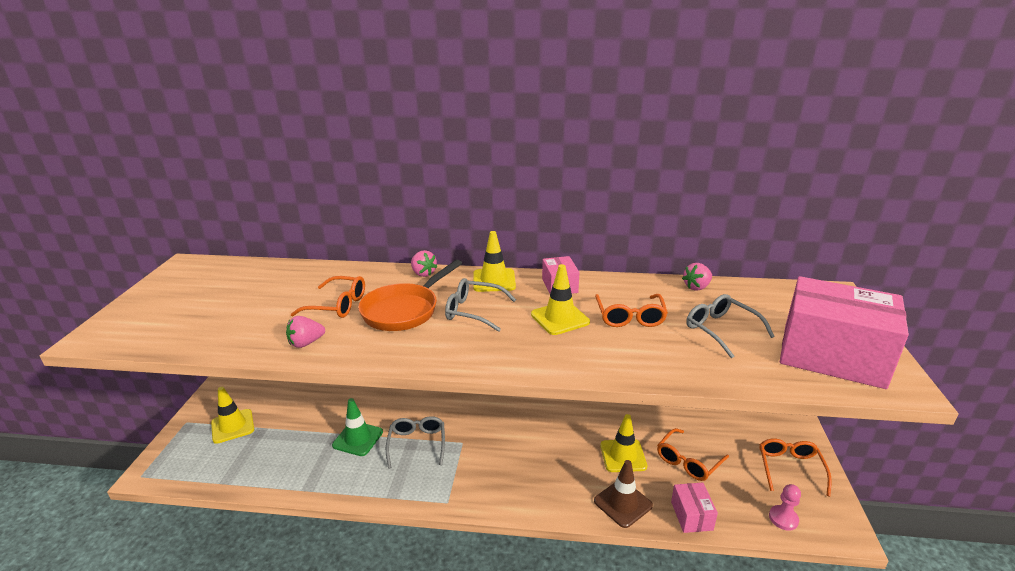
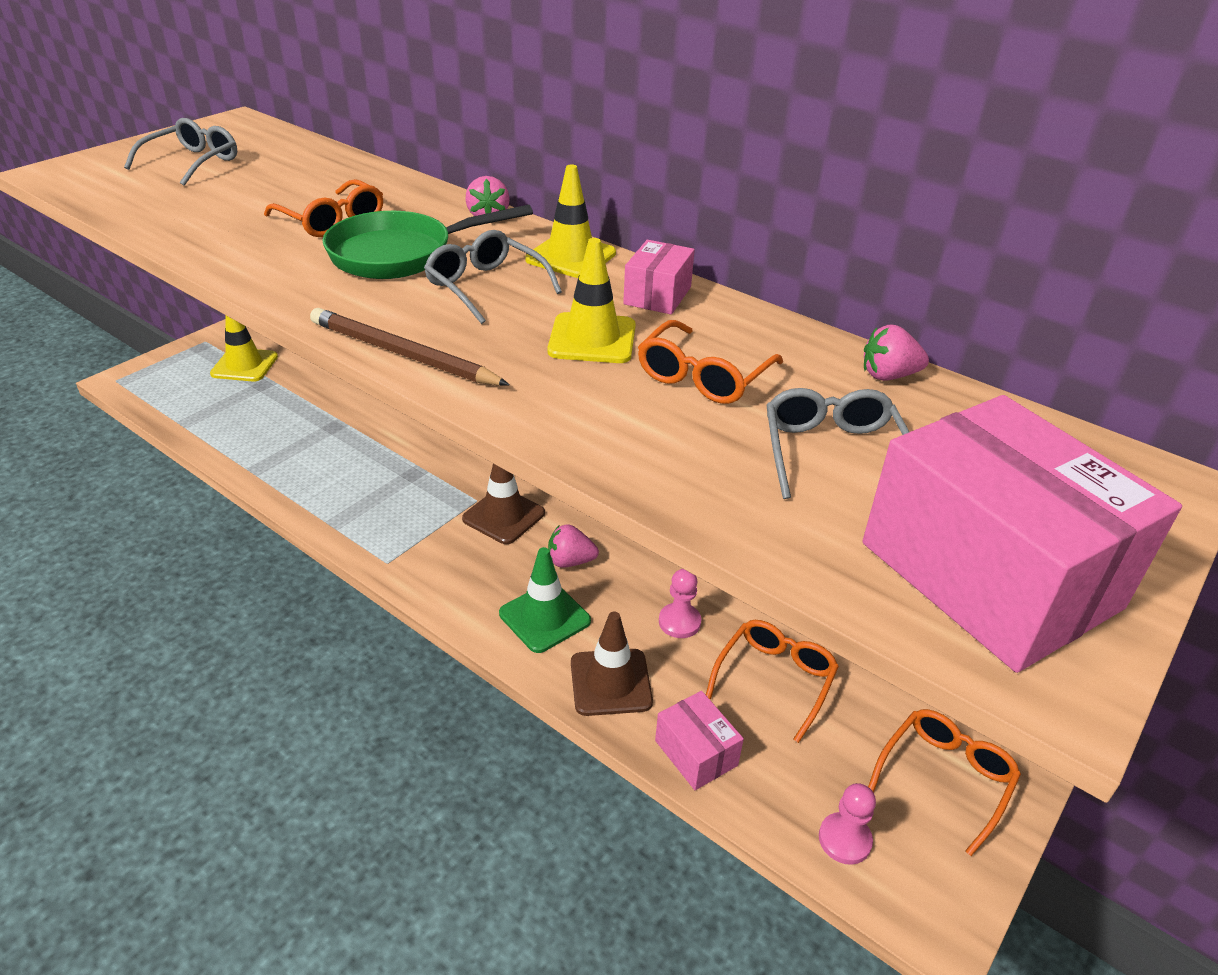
camera: 30 degrees right, 10 degrees up
(306, 343) = (240, 252): pink strawberry -> pink strawberry (570, 561)
(358, 439) = (359, 438): green traffic cone -> green traffic cone (544, 617)
(404, 310) = (400, 254): orange pan -> green pan
(417, 444) = (420, 476): grey glasses -> grey glasses (192, 163)
(481, 363) = (403, 354): none -> brown pencil
(485, 444) = (503, 516): none -> brown traffic cone
(623, 456) = (679, 622): yellow traffic cone -> pink pawn
(688, 461) = (774, 679): orange glasses -> orange glasses turned 135 degrees clockwise
(691, 515) = (696, 753): pink box -> pink box turned 60 degrees counterclockwise

